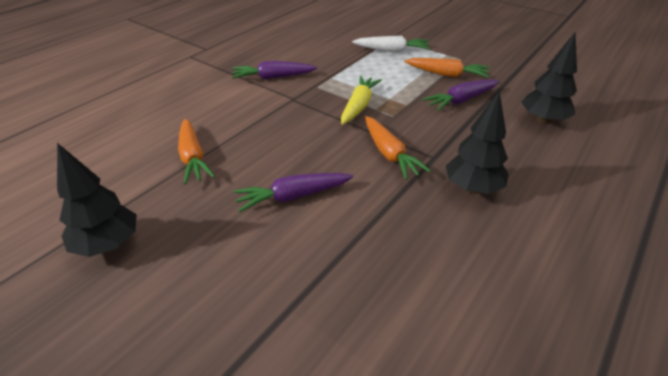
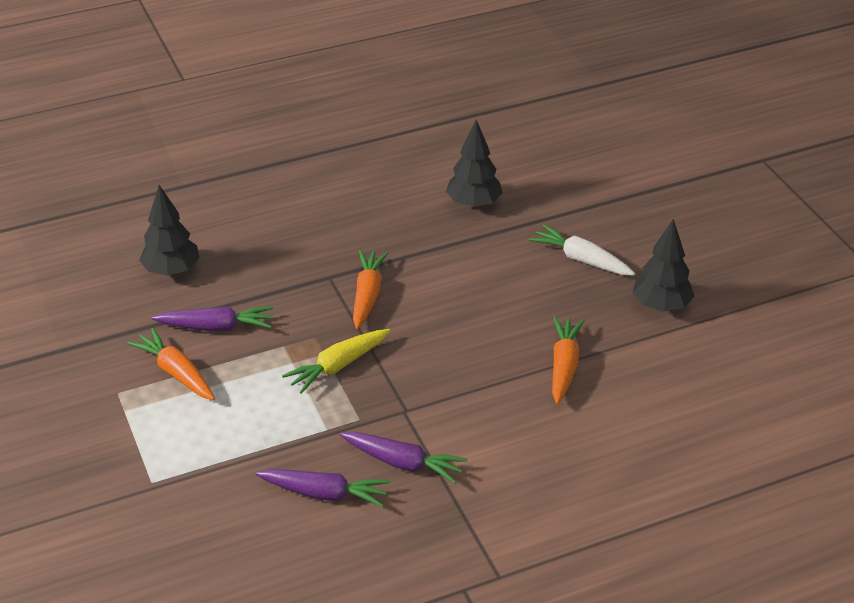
camera: 150 degrees left, 0 degrees up
(293, 196) = (489, 289): purple carrot -> purple carrot (324, 494)
(391, 50) = (186, 453): white carrot -> white carrot (581, 259)
(472, 188) = (332, 239): black tree -> black tree (473, 204)

